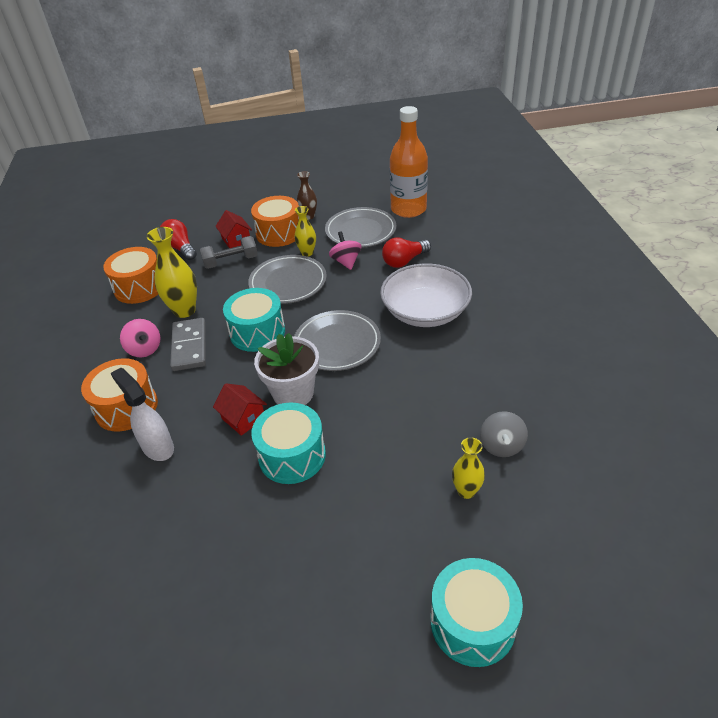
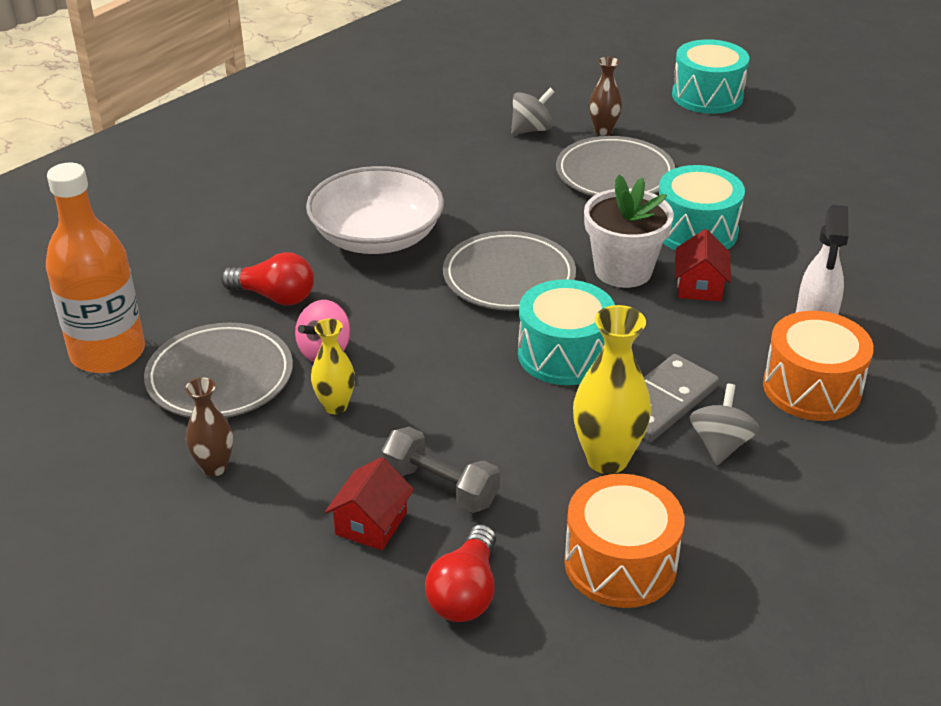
camera: 130 degrees left, 5 degrees down
(144, 349) = (720, 445): pink spinning top -> grey spinning top
(279, 233) = (302, 476): orange drum -> none
(288, 282) = (432, 385): grey plate -> grey plate (614, 174)
(466, 491) = (603, 131): yellow vase -> brown vase

